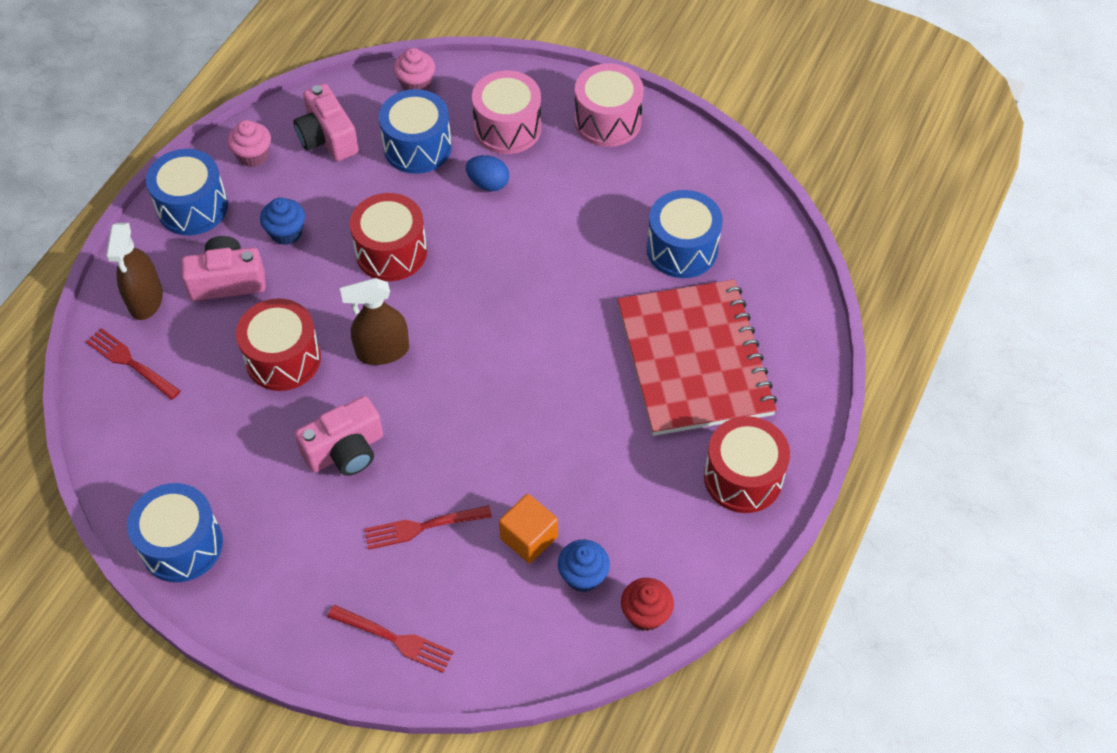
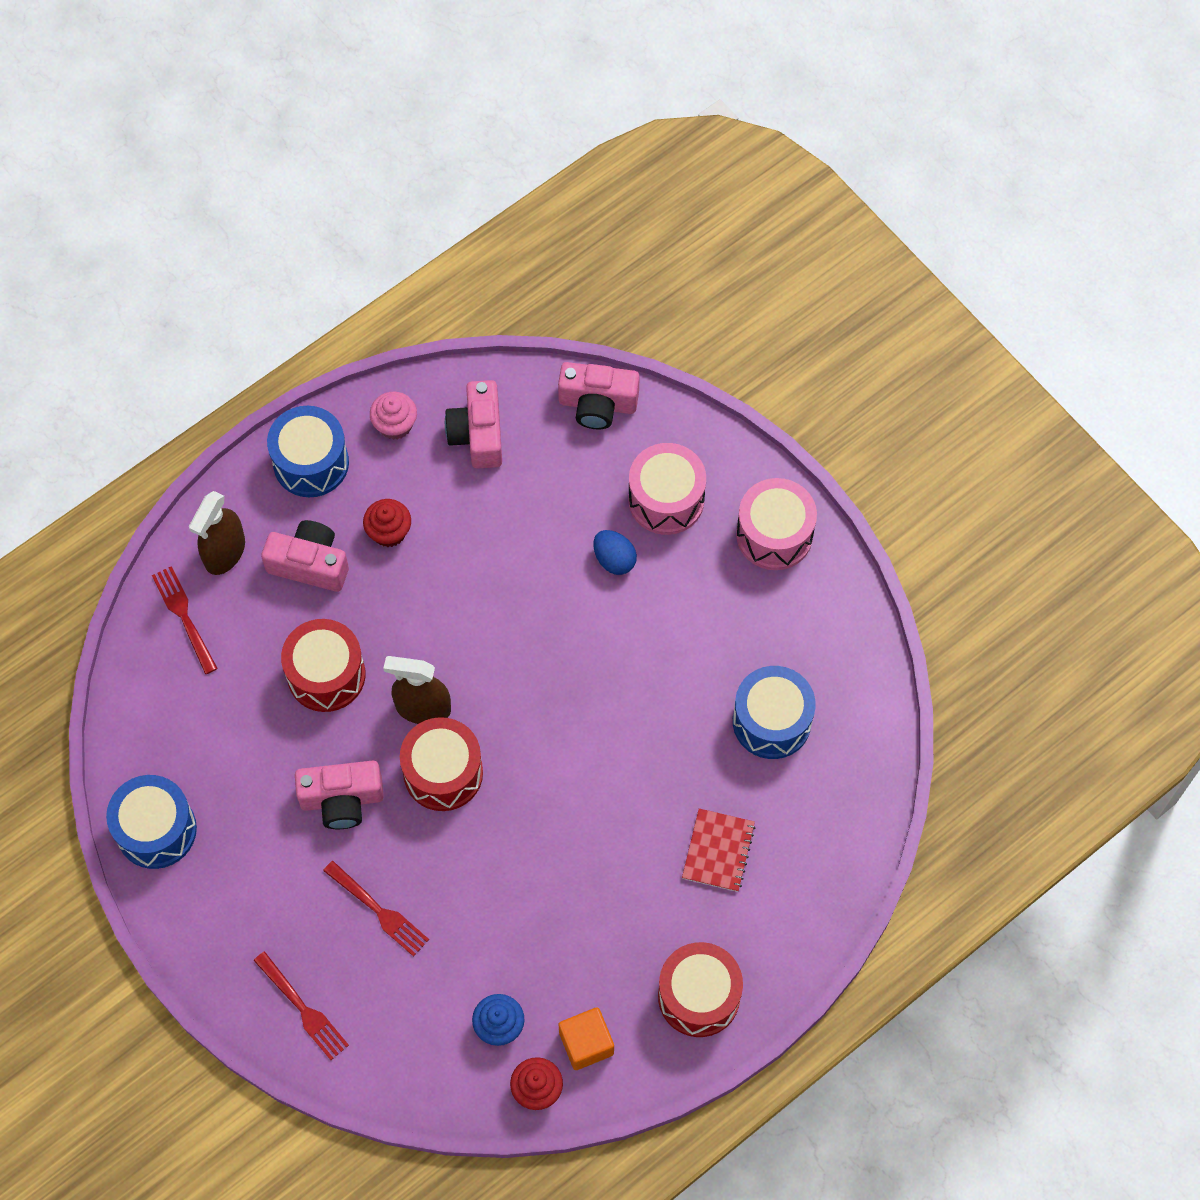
camera: 25 degrees right, 10 degrees up
(286, 232) = (389, 532): blue cupcake -> red cupcake
(391, 252) = (481, 599): red drum -> red drum (443, 773)
(416, 84) = (597, 404): pink cupcake -> pink camera
(417, 147) = (563, 484): blue drum -> none
(423, 526) = (378, 910): red fork -> red fork turned 150 degrees counterclockwise
(529, 538) = (468, 965): orange cube -> orange cube (586, 1043)
(694, 360) = (718, 851): red notebook -> red notebook, size x0.43

